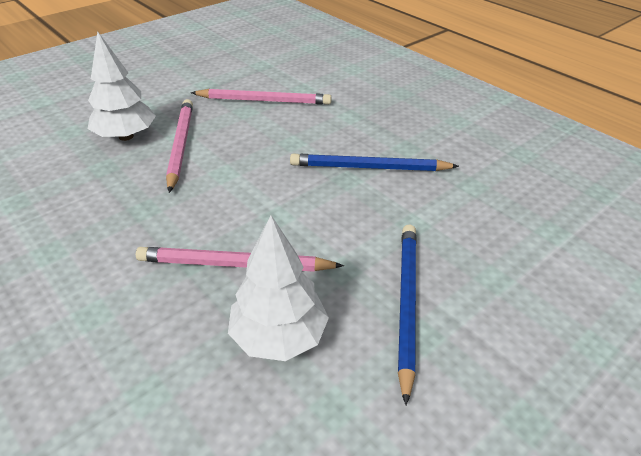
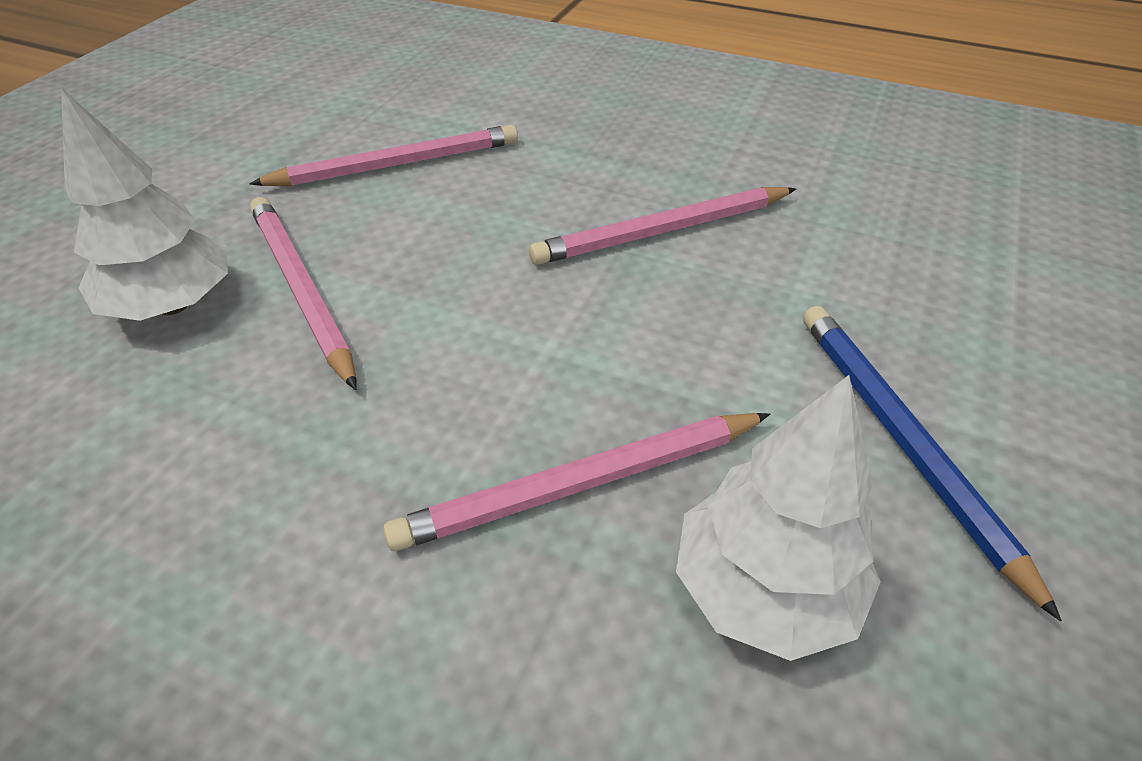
camera: 25 degrees left, 5 degrees up
(369, 167) = (663, 231): blue pencil -> pink pencil

